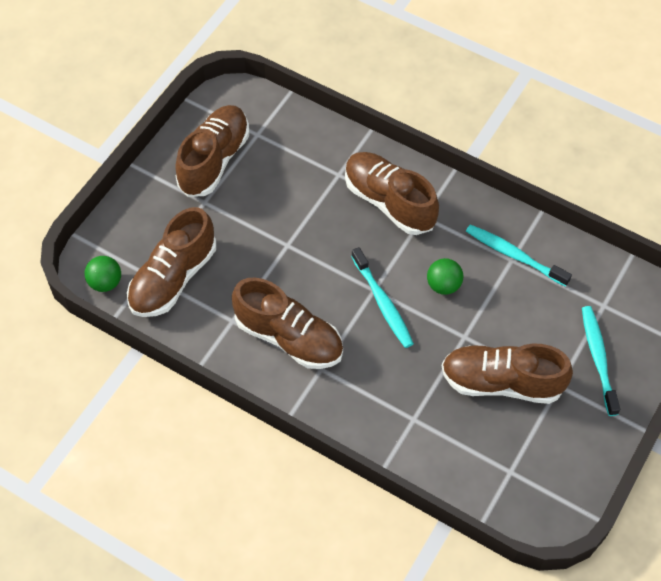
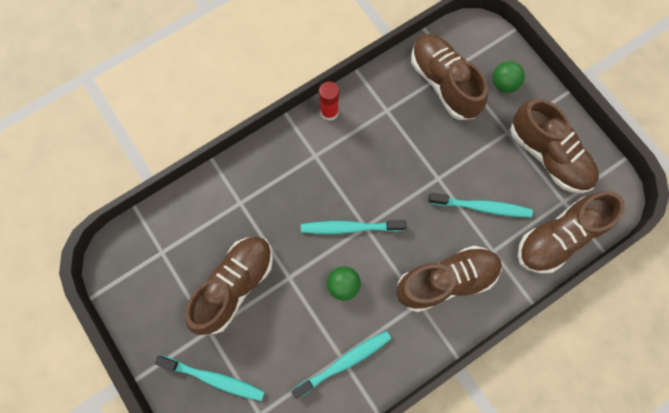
camera: 115 degrees right, 15 degrees up
(105, 282) = (460, 36): green ball -> green ball (503, 84)
(262, 376) = (329, 112): none -> red glue stick
(289, 337) = (353, 144): brown shoe -> brown shoe (558, 237)
(298, 197) = (482, 207): none -> turquoise toothbrush

